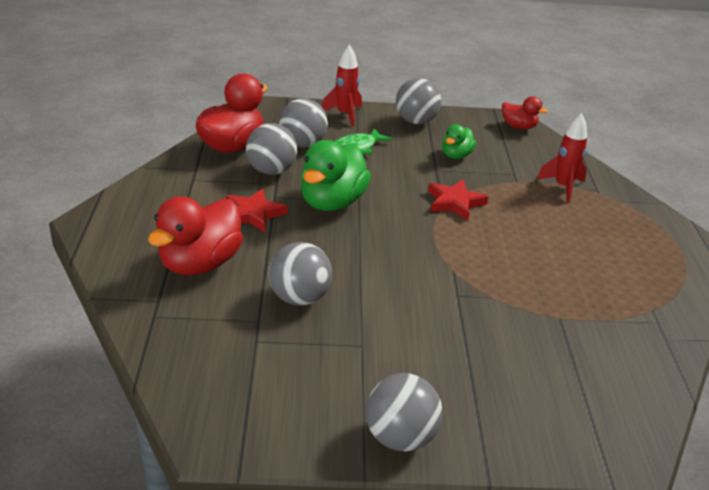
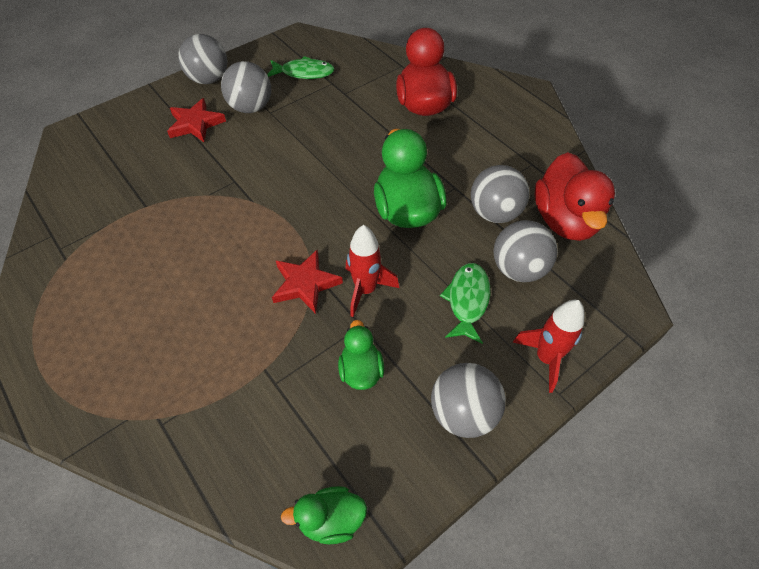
camera: 145 degrees right, 20 degrees up
(253, 214) = (446, 161): red star -> red star (196, 124)
(272, 373) = (304, 73): none -> green fish
(299, 298) = (337, 118): grey ball -> grey ball (251, 107)
(518, 127) = (331, 520): red duck -> green duck
(563, 187) = (205, 396): red rocket -> red rocket (365, 290)

